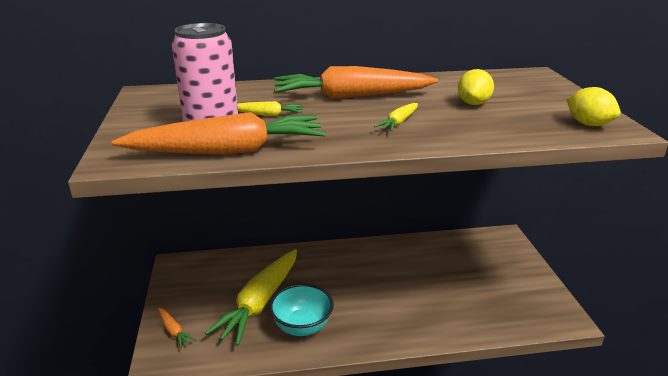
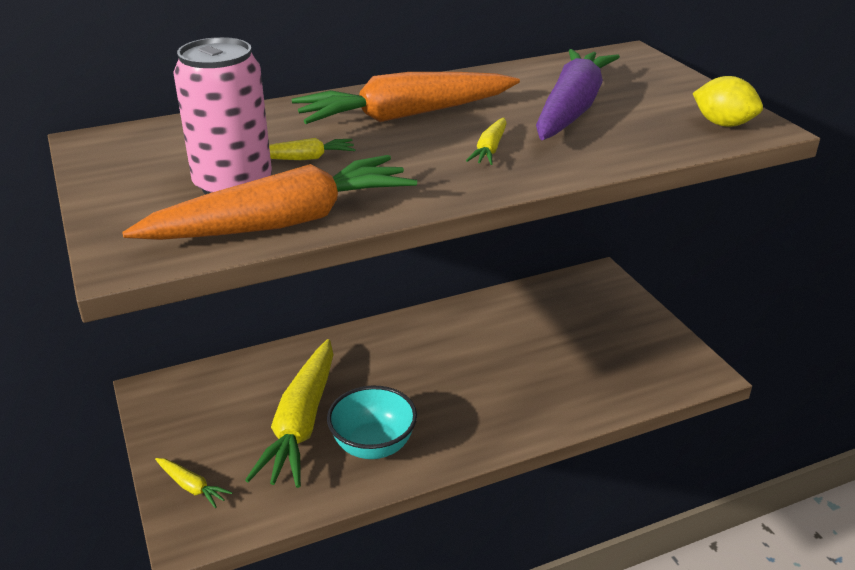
camera: 15 degrees left, 5 degrees up
(174, 331) = (192, 487): orange carrot -> yellow carrot
(473, 103) = (572, 109): yellow lemon -> purple carrot

